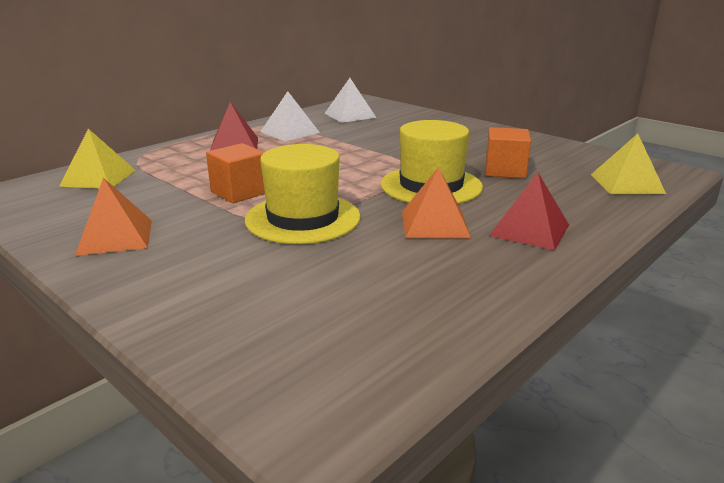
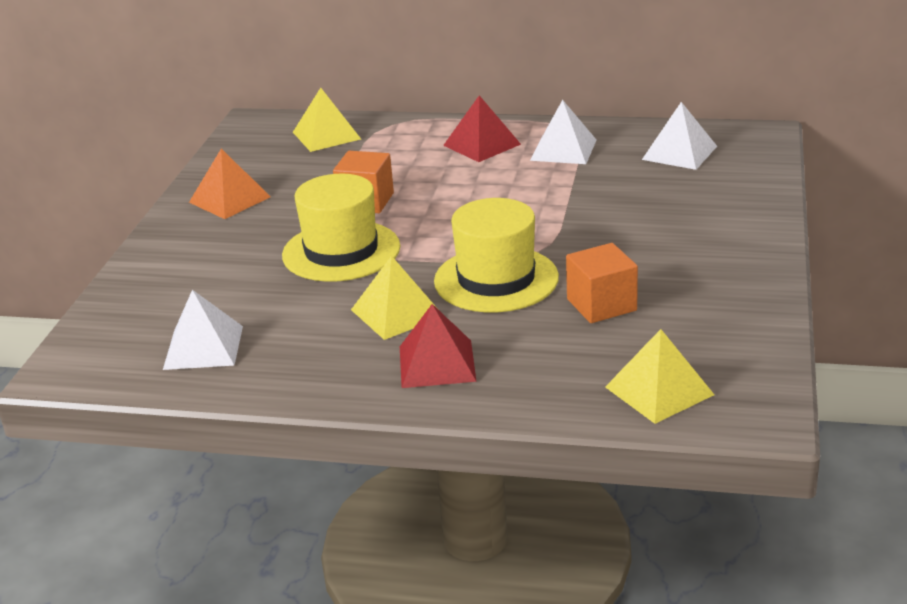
camera: 60 degrees right, 5 degrees up
(382, 318) = (203, 347): none -> white pyramid
(435, 224) = (397, 313): orange pyramid -> yellow pyramid

